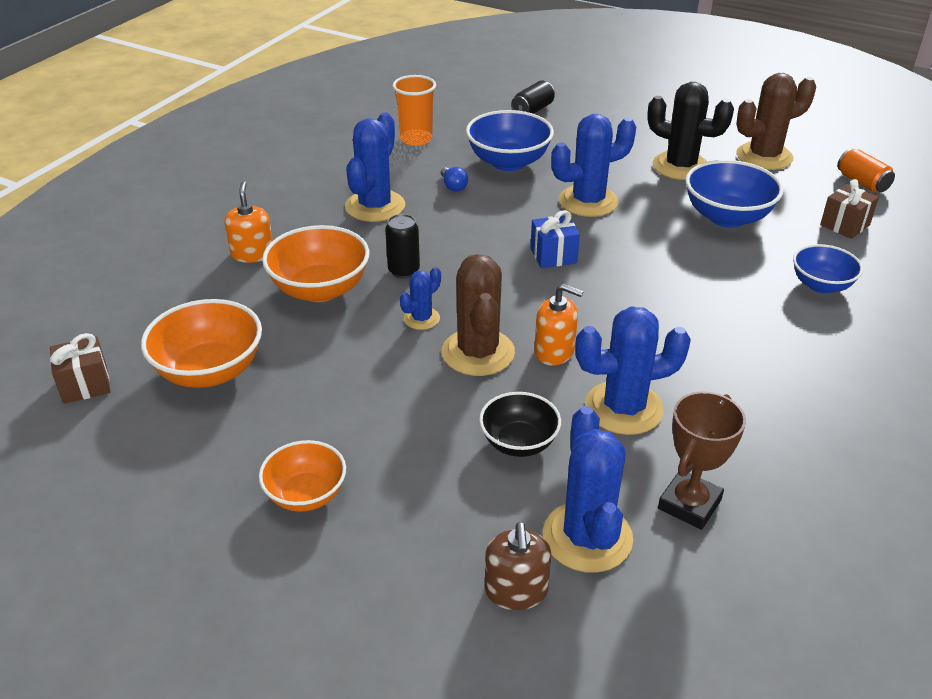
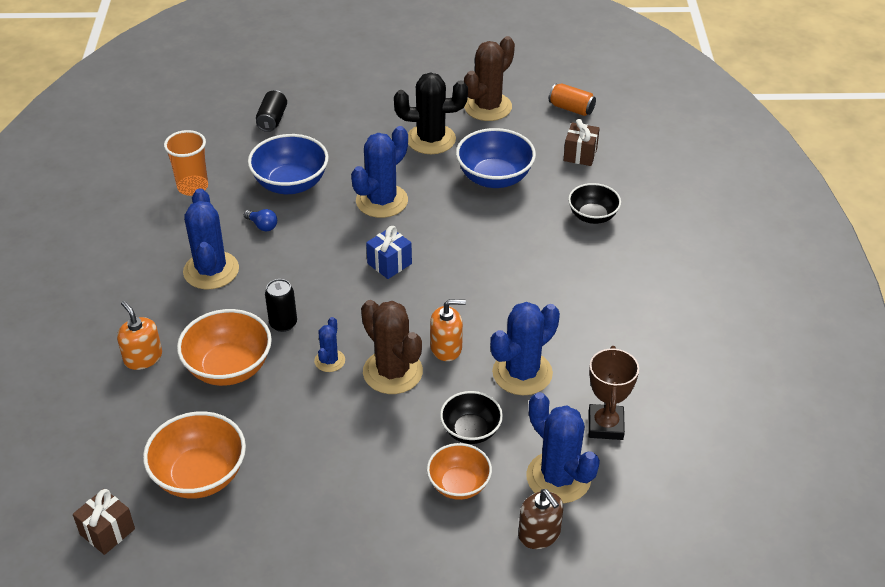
camera: 30 degrees left, 5 degrees up
(306, 495) = (354, 536): orange bowl -> orange bowl (459, 484)
(821, 285) = (592, 216): blue bowl -> black bowl

